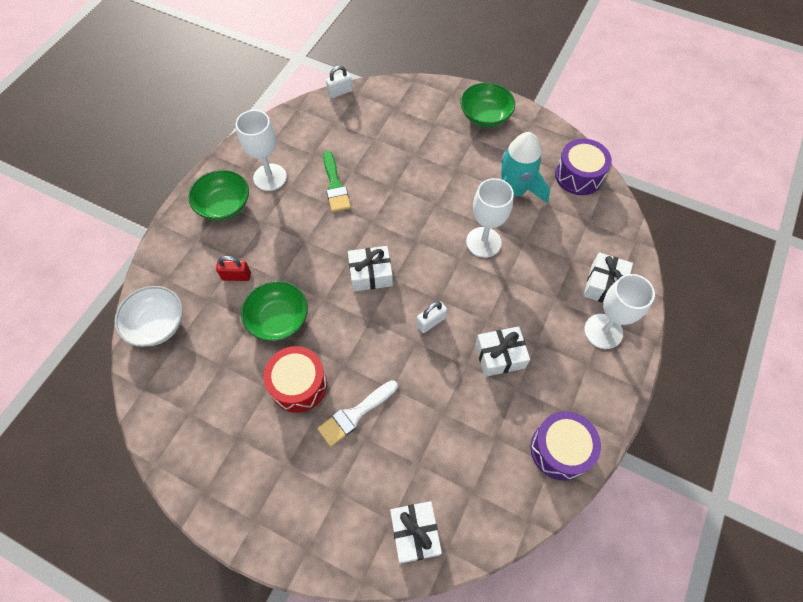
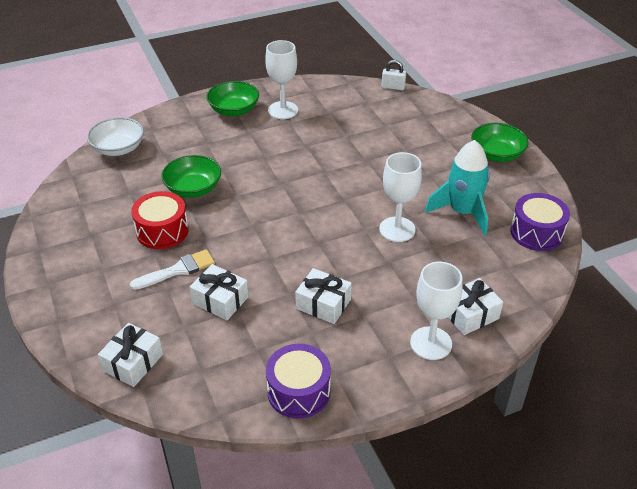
camera: 40 degrees right, 20 degrees down
(236, 276) = (195, 151): red padlock -> none
(335, 185) = (323, 137): green brush -> none
(355, 414) = (178, 270): white brush -> white brush turned 150 degrees clockwise
(370, 274) = (286, 200): white gift -> white gift (220, 300)
(431, 322) = (296, 252): white padlock -> none

